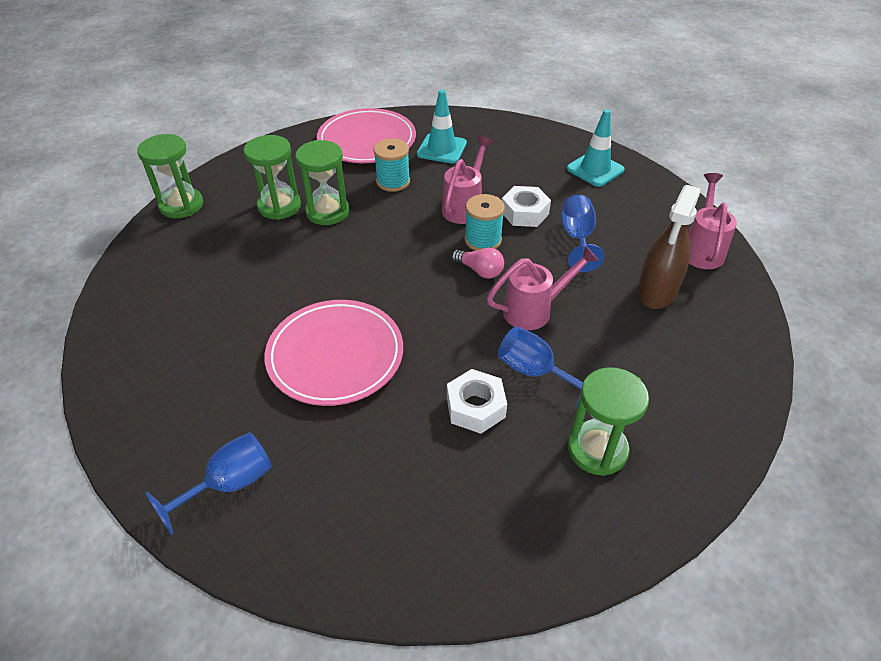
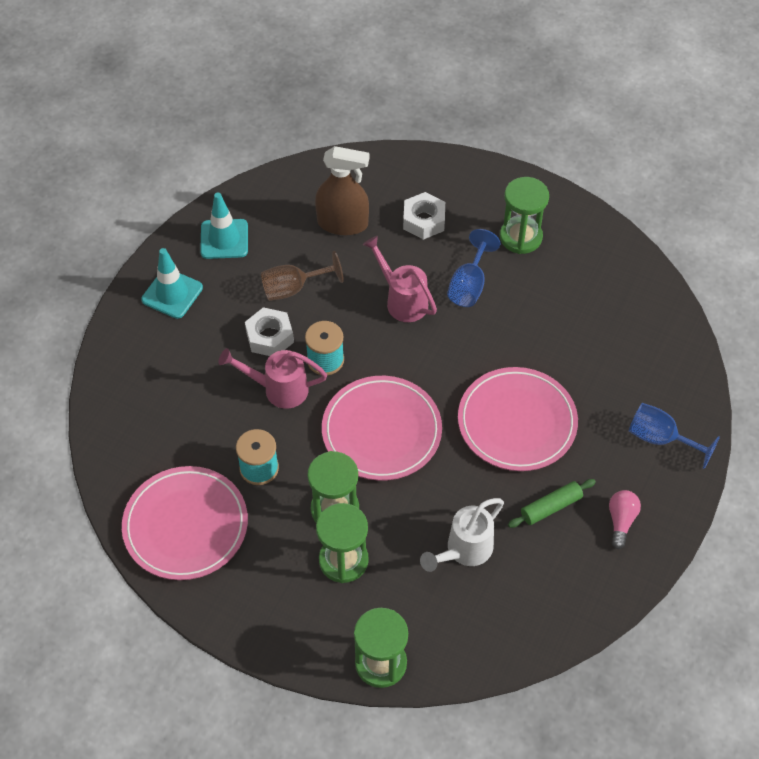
camera: 110 degrees left, 10 degrees up
(224, 350) = (551, 507): none -> green rolling pin
(231, 276) = (464, 550): none -> white watering can
(385, 256) = (381, 431): none -> pink plate
(441, 149) = (178, 442): turquoise traffic cone -> turquoise traffic cone (224, 239)
(475, 407) = (520, 313): white nut -> white nut (424, 220)
(479, 270) = (369, 351): pink light bulb -> pink light bulb (621, 521)
(577, 238) = (293, 288): blue goblet -> brown goblet
(702, 249) = (273, 199): pink watering can -> none

